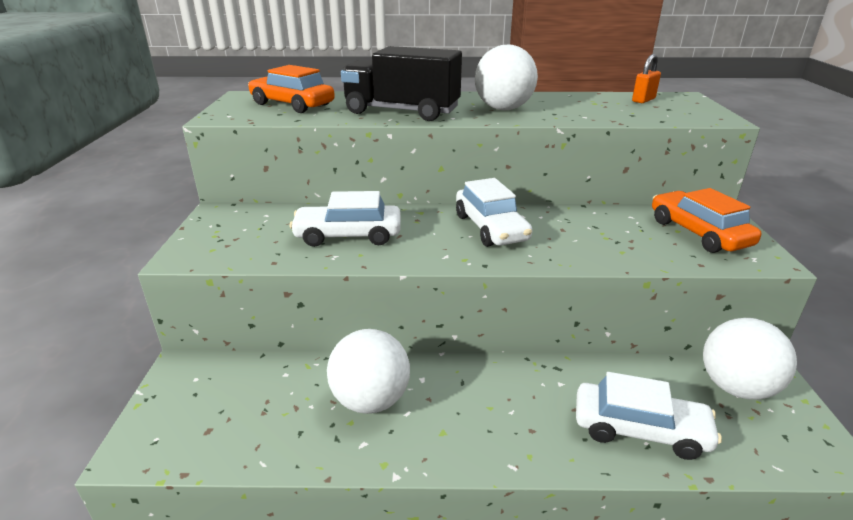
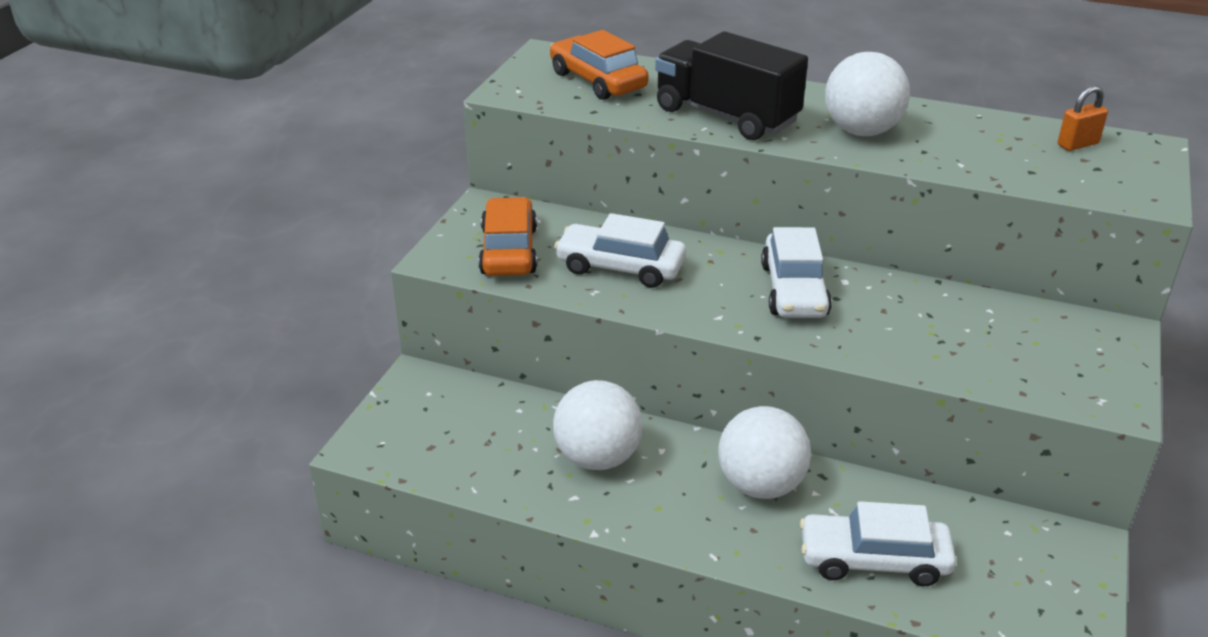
camera: 20 degrees right, 5 degrees up
(640, 429) = (873, 560): white car -> white car turned 150 degrees clockwise
(698, 233) = (1060, 351): orange car -> orange car (509, 251)
(736, 387) = (1026, 549): white ball -> white ball (760, 485)

